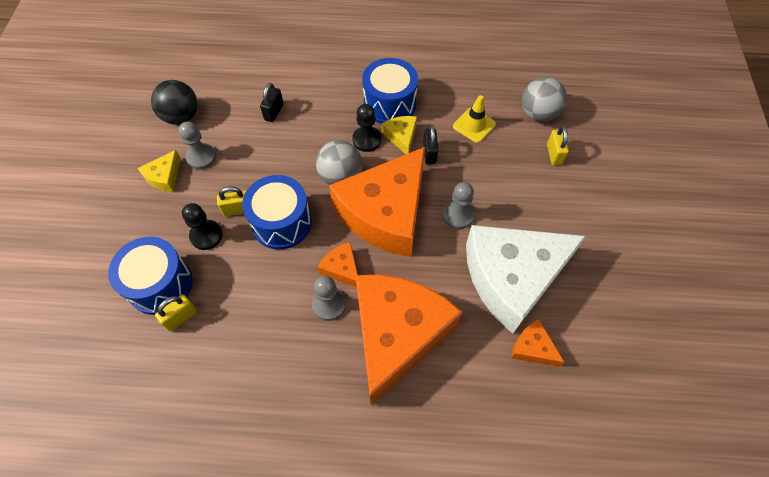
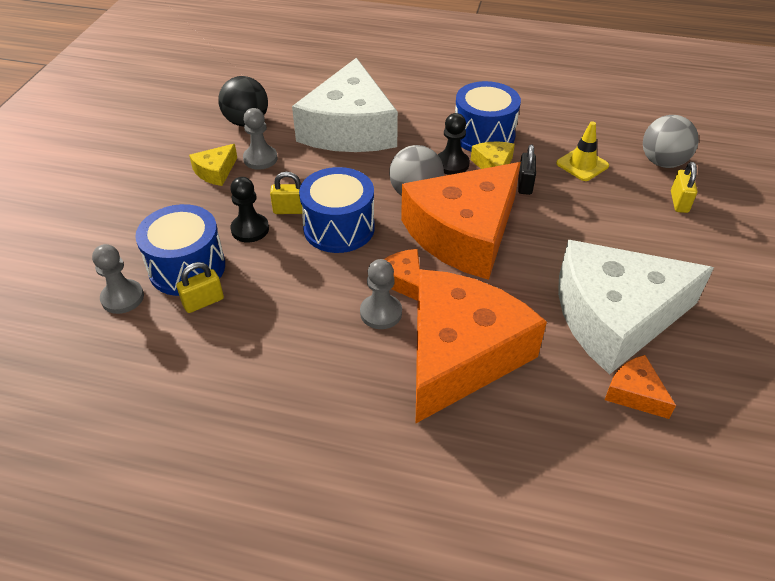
camera: 10 degrees right, 15 degrees down
(274, 112) = (349, 128): black padlock -> white cheese
(458, 215) = (552, 246): grey pawn -> grey pawn (122, 298)

